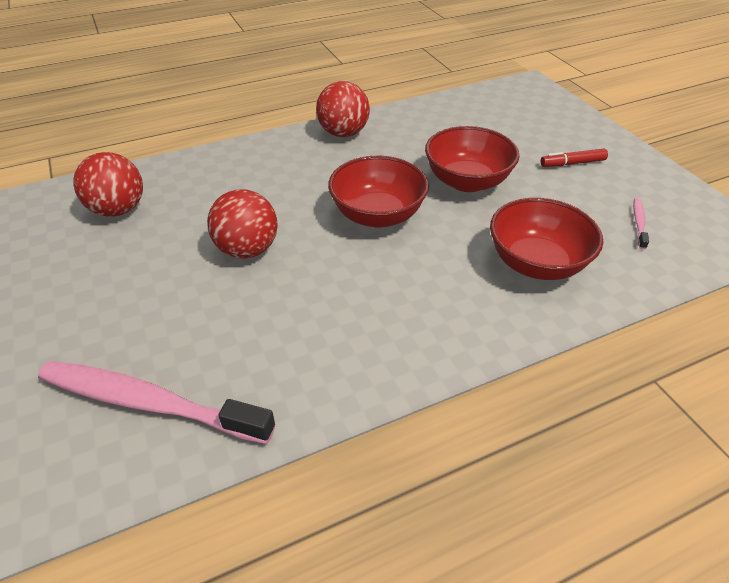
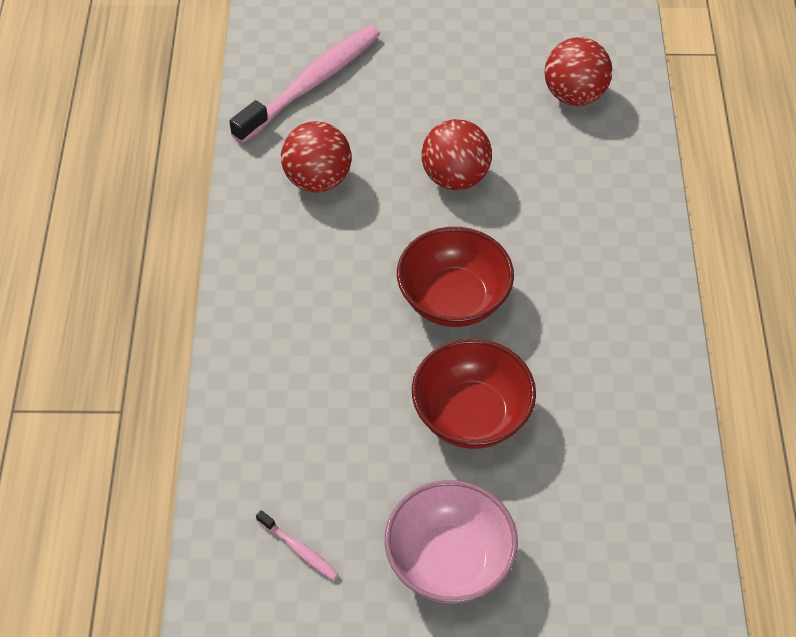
camera: 115 degrees right, 10 degrees up
(343, 133) = (646, 331): red ball -> red ball (317, 180)
(536, 263) = (299, 403): red bowl -> none
(572, 163) = (449, 561): red marker -> pink bowl

